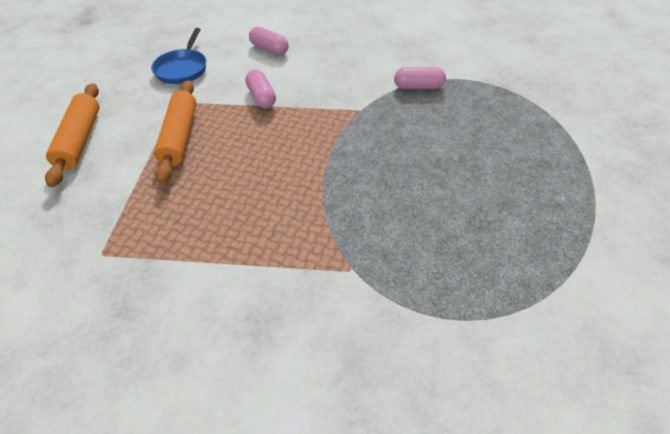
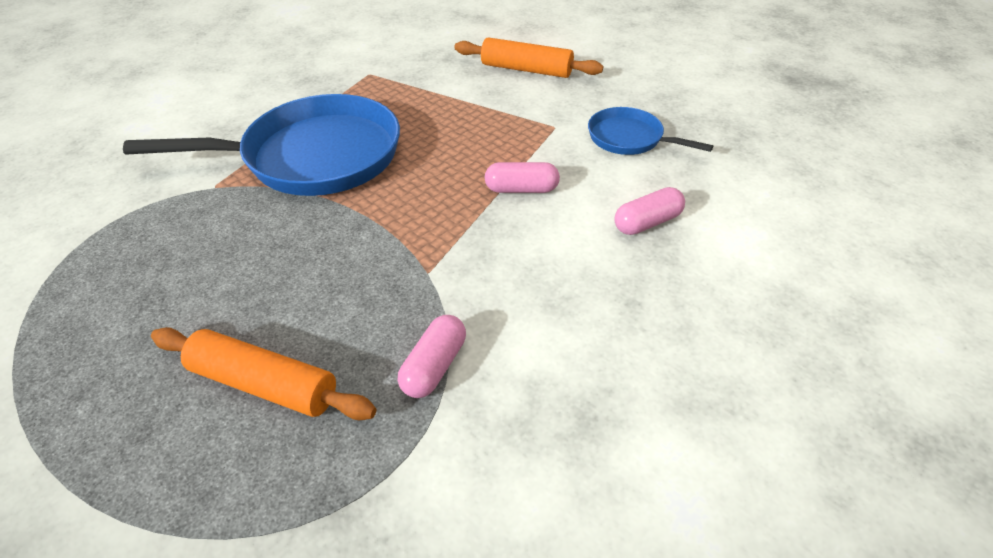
camera: 115 degrees right, 5 degrees down
(180, 136) = (487, 121): orange rolling pin -> orange rolling pin (264, 384)
(274, 221) = (313, 157): none -> blue pan

